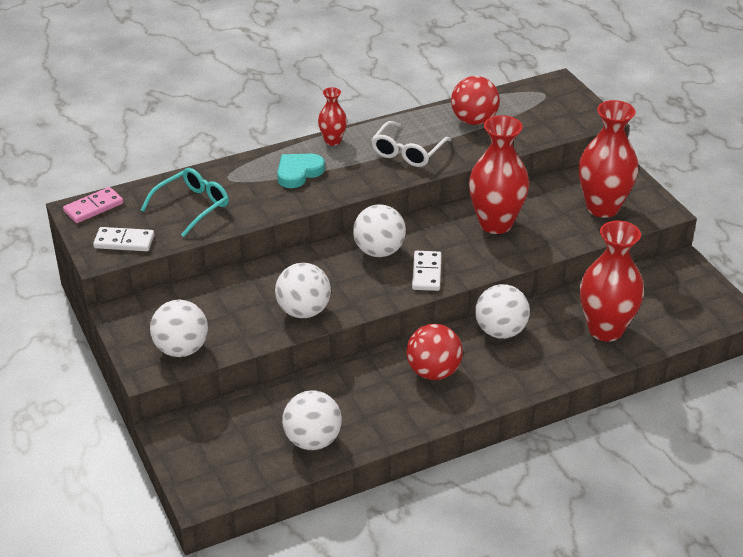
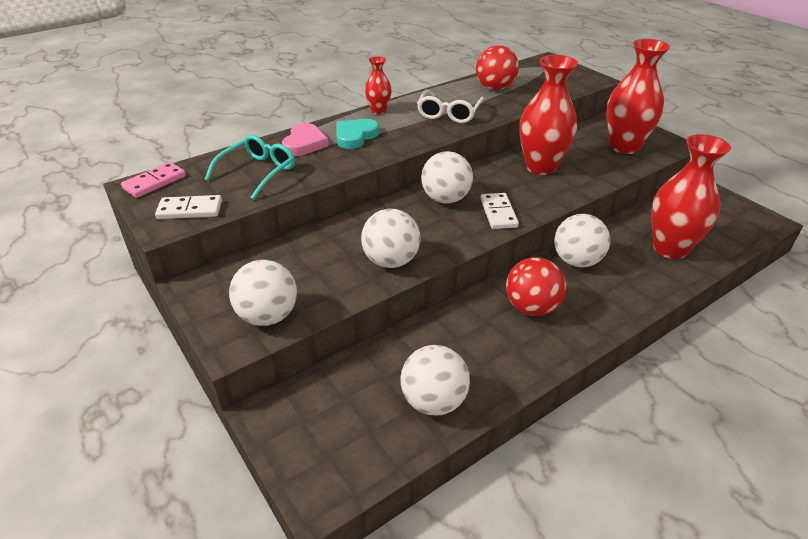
camera: 10 degrees left, 0 degrees up
(244, 176) = (304, 143): none -> pink heart

